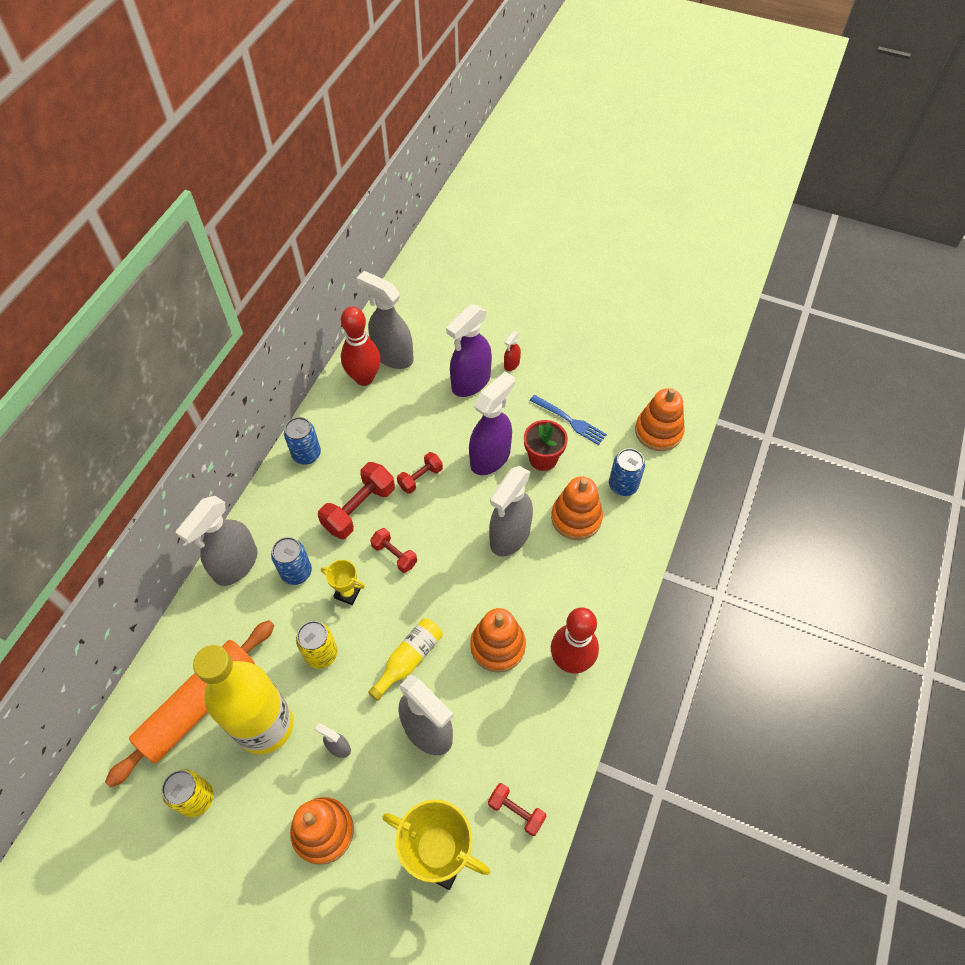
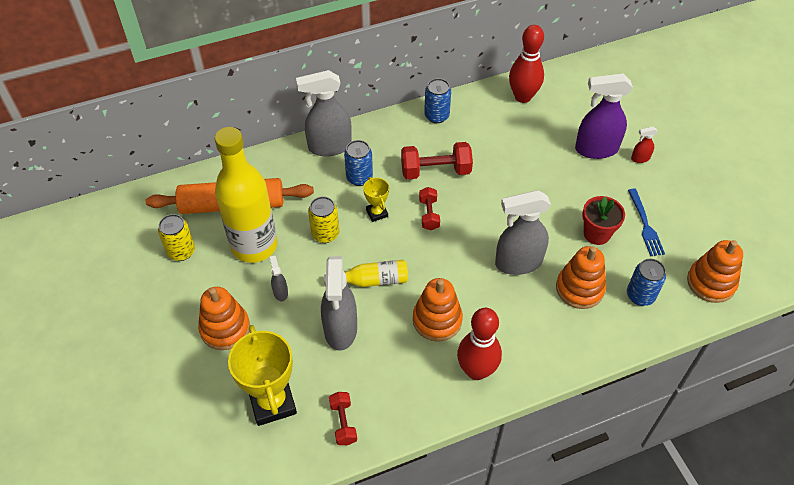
camera: 45 degrees right, 5 degrees down
(392, 356) = (557, 96): grey spray bottle -> none
(420, 478) = (495, 182): red dumbbell -> none
(490, 457) = (558, 205): purple spray bottle -> none

